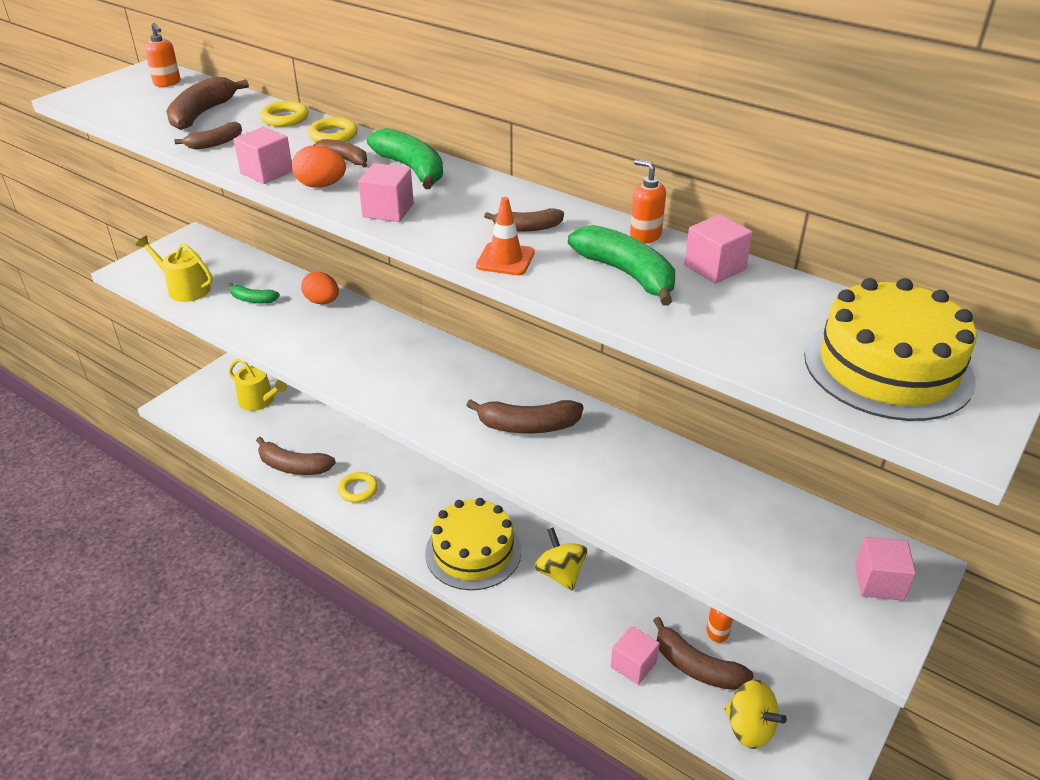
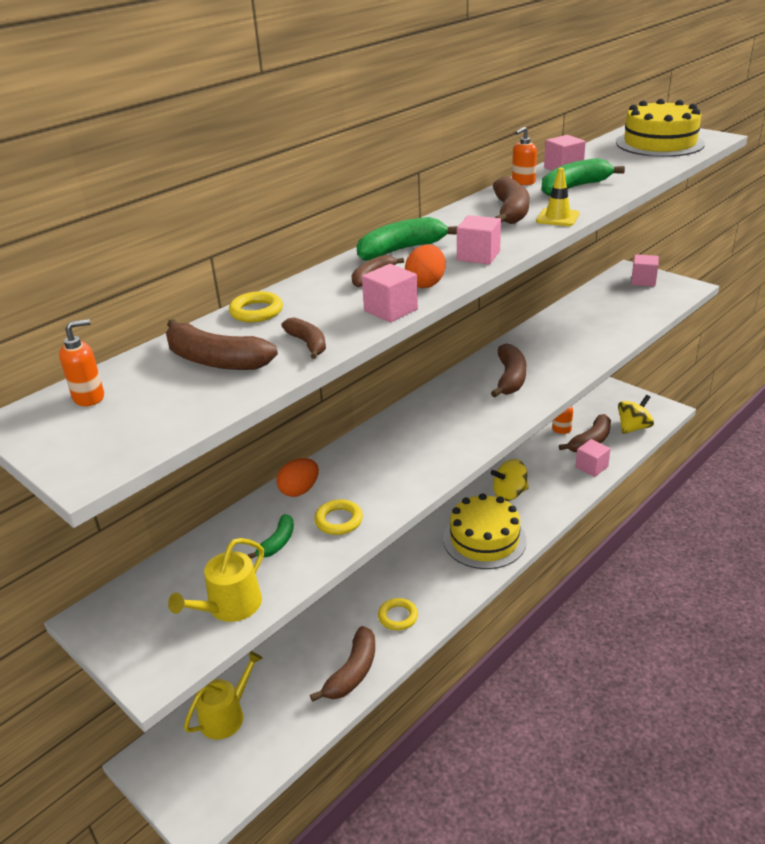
camera: 80 degrees left, 5 degrees down
(333, 135) = (314, 285): yellow ring -> yellow ring (339, 520)
(505, 259) = (557, 218): orange traffic cone -> yellow traffic cone
(527, 228) = (511, 212): brown banana -> brown banana, size x1.72

